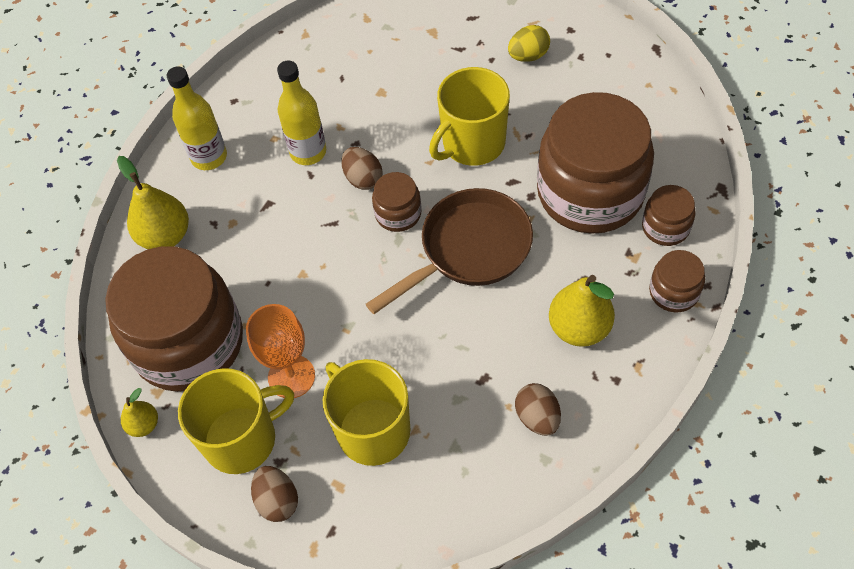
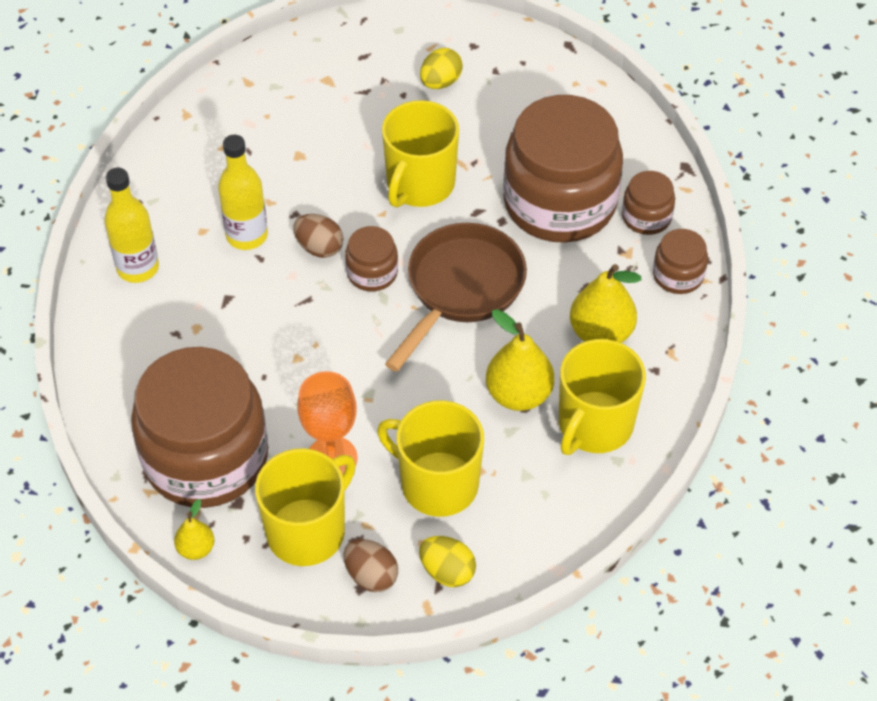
camera: 25 degrees left, 5 degrees down
(165, 236) = (127, 360): yellow pear -> yellow pear (518, 394)
(345, 519) = (447, 571): none -> yellow egg
(537, 417) = (594, 425): brown egg -> yellow mug

